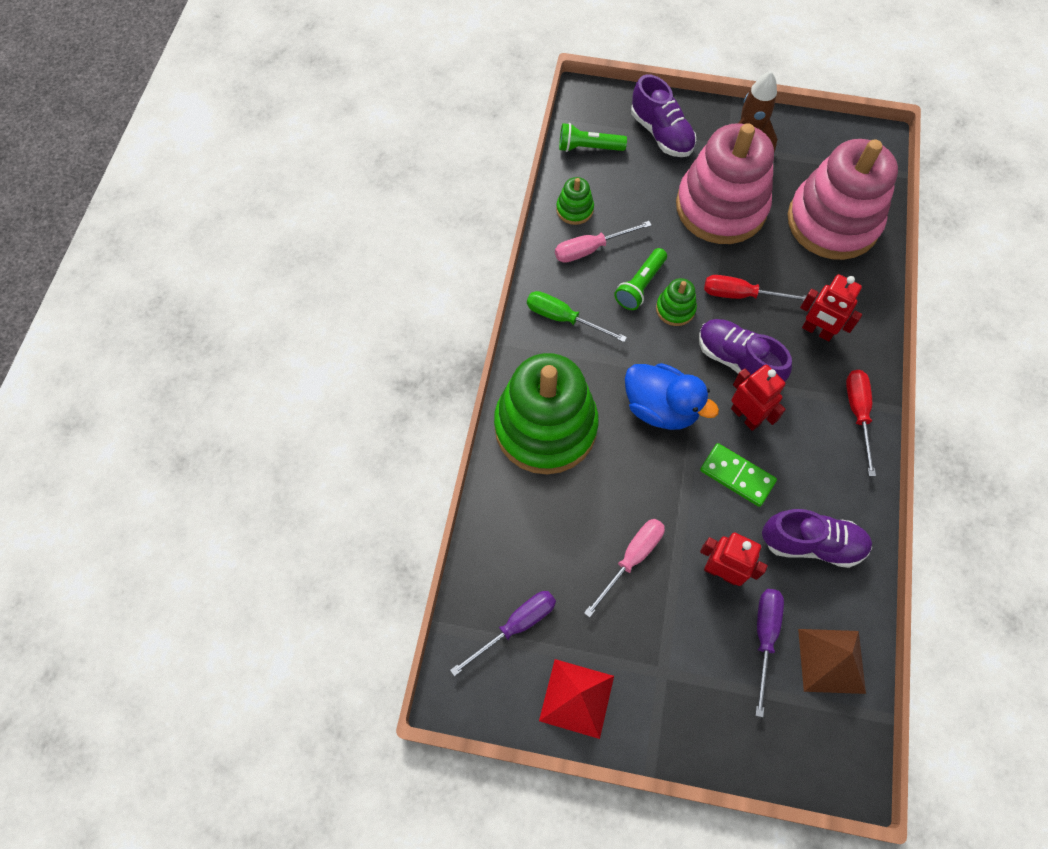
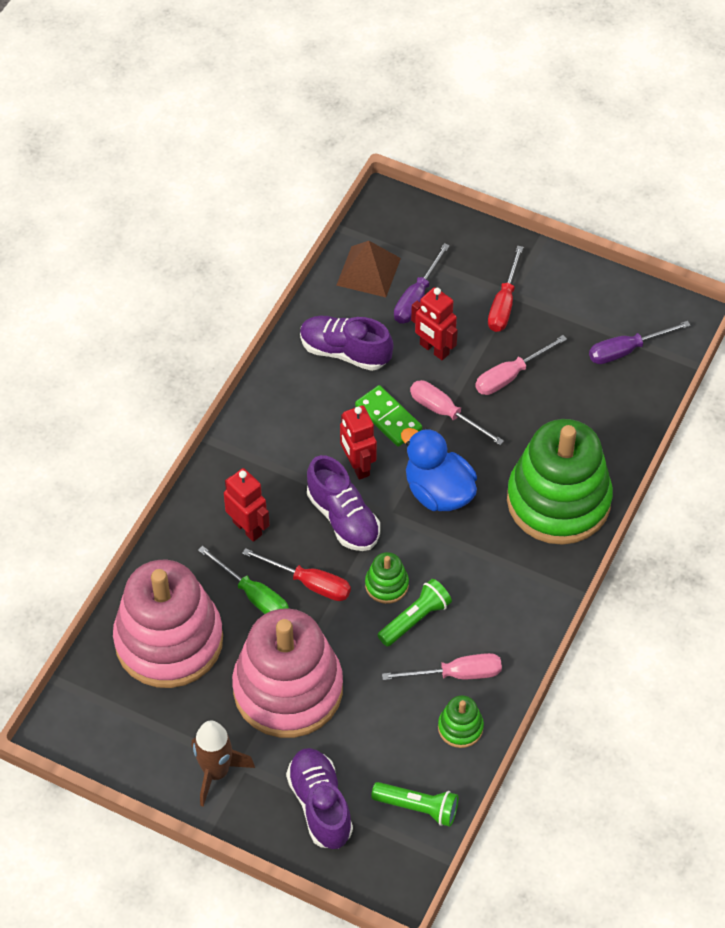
camera: 165 degrees left, 10 degrees down
(563, 318) = (510, 603): green screwdriver -> green screwdriver (253, 596)
(577, 698) = (587, 293): red pyramid -> none
(683, 496) = (445, 413): none -> pink screwdriver
(857, 414) = (248, 443): red screwdriver -> red screwdriver (504, 304)

